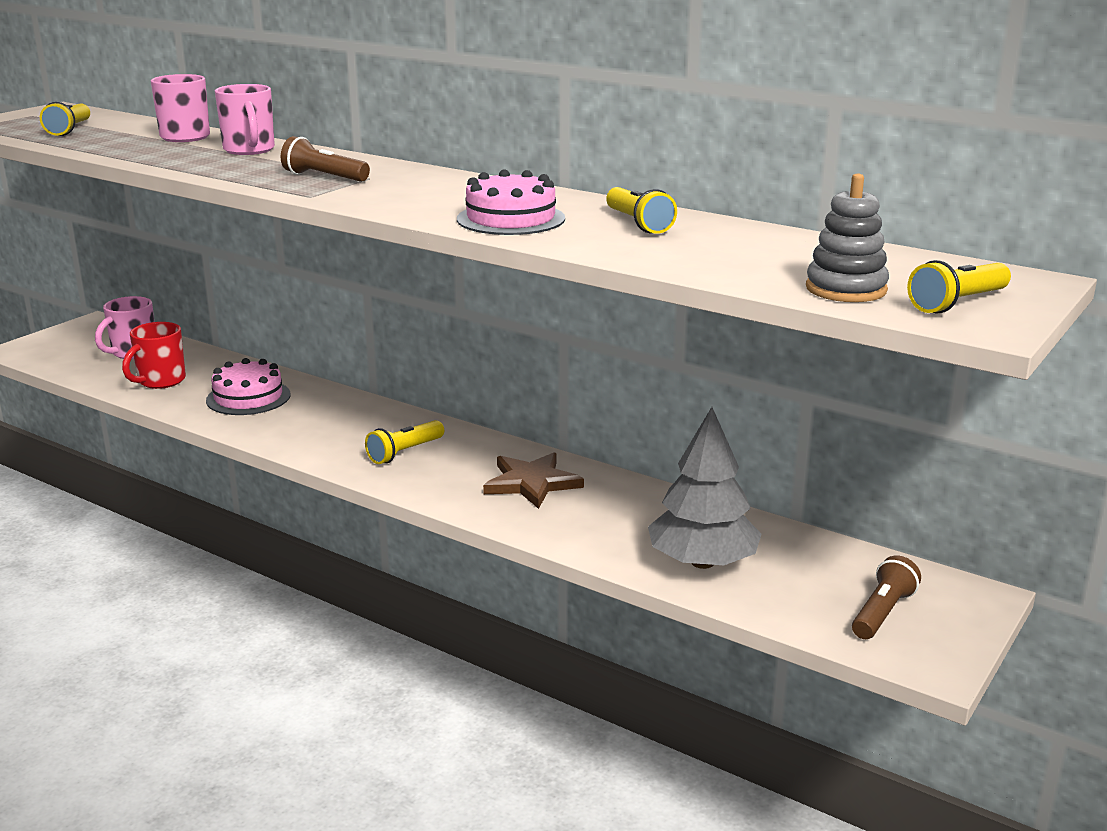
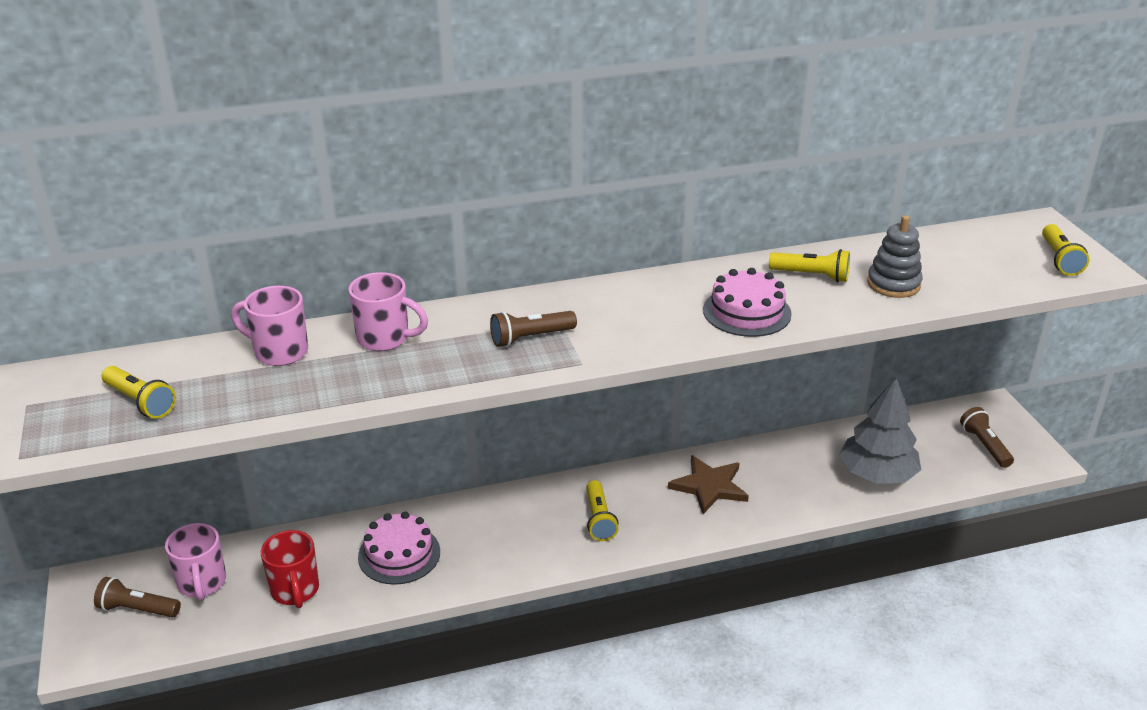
camera: 50 degrees left, 10 degrees up
(84, 346) = (138, 609): none -> brown flashlight
(846, 289) = (1008, 276): grey stacking toy -> grey stacking toy (893, 284)

